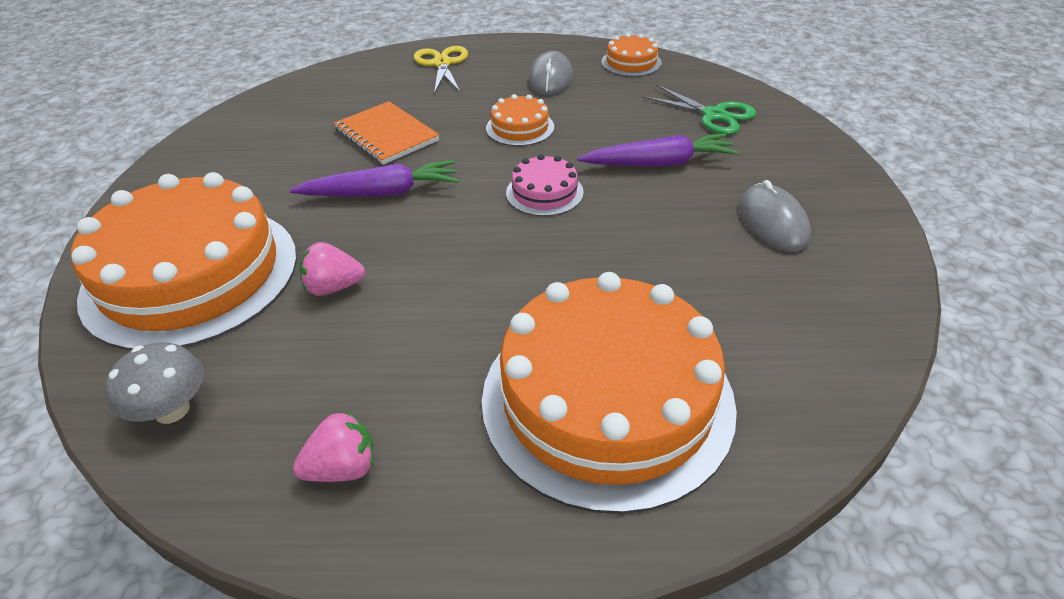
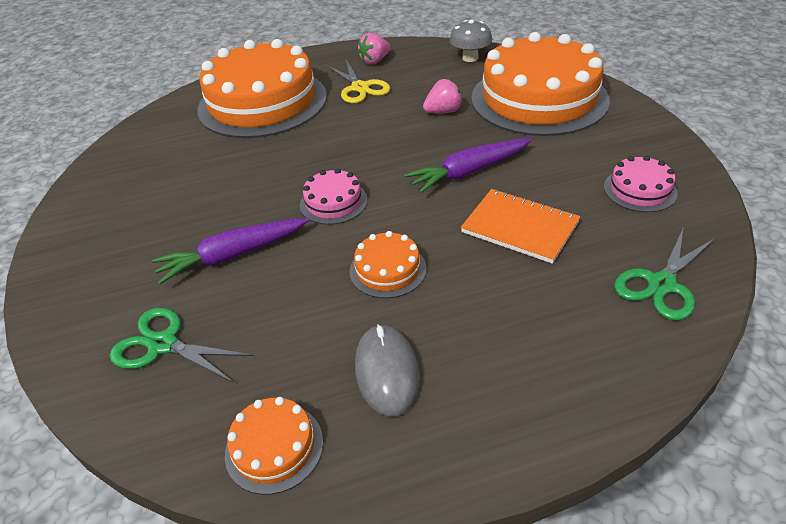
camera: 165 degrees right, 0 degrees up
(251, 142) = (640, 190): none -> pink cake
(331, 85) = (661, 284): none -> green scissors
(442, 63) = (561, 368): yellow scissors -> yellow scissors (360, 88)
(773, 222) = (141, 218): grey mouse -> none

